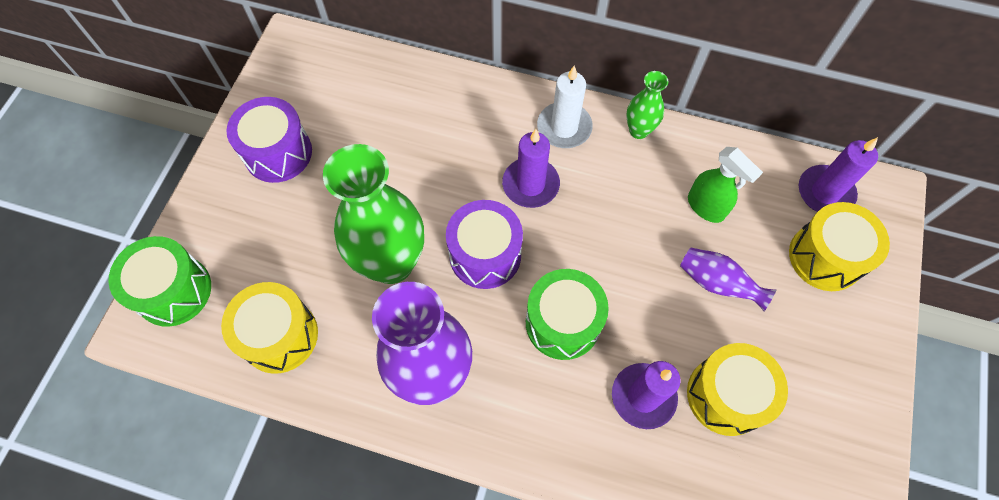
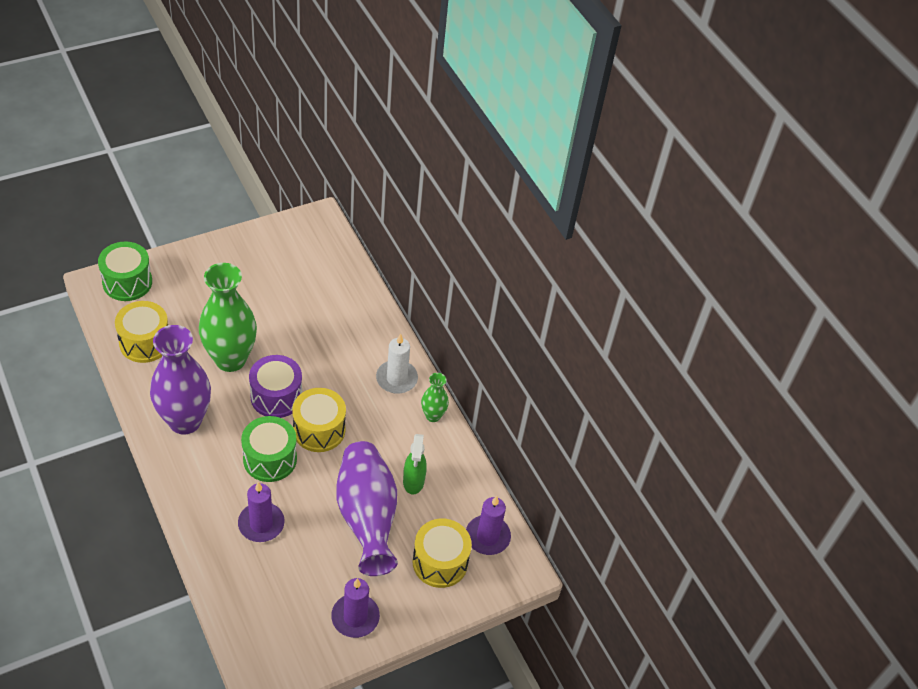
camera: 40 degrees right, 15 degrees down
(278, 153) = (246, 264): purple drum -> none
(530, 184) = (341, 388): purple candle -> purple candle (355, 617)
(717, 283) = (367, 517): purple vase -> purple vase, size x2.08
(726, 395) = (299, 563): yellow drum -> yellow drum (319, 430)

